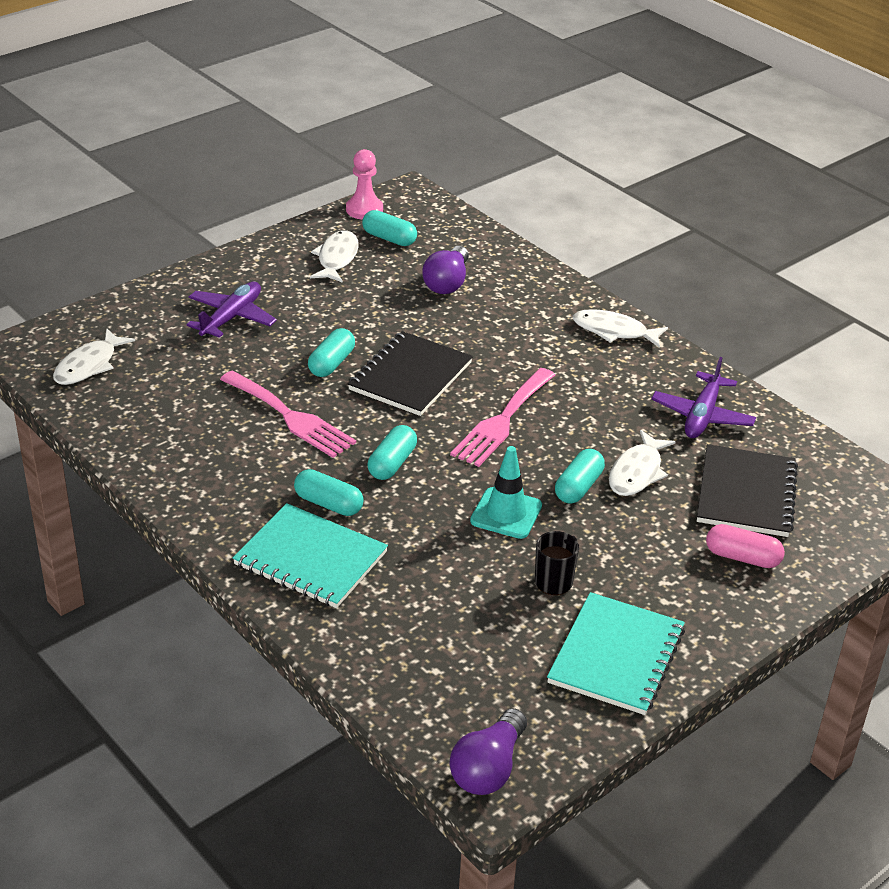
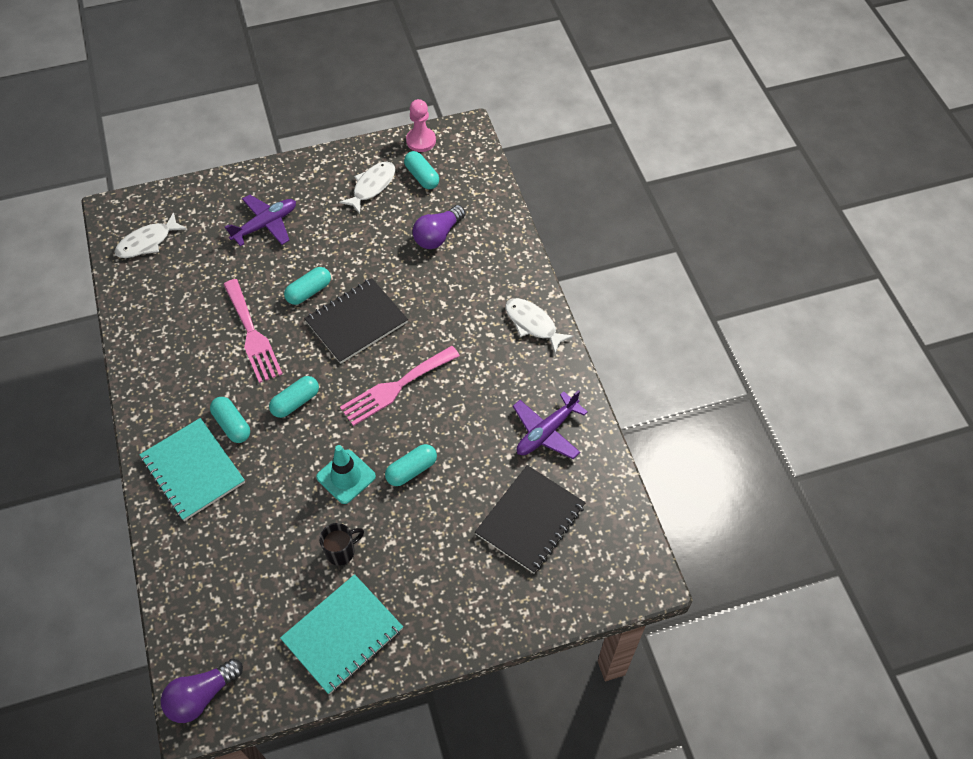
camera: 25 degrees right, 20 degrees up
(637, 472) = (462, 471): white fish -> none
(742, 557) = (488, 580): pink capsule -> none

